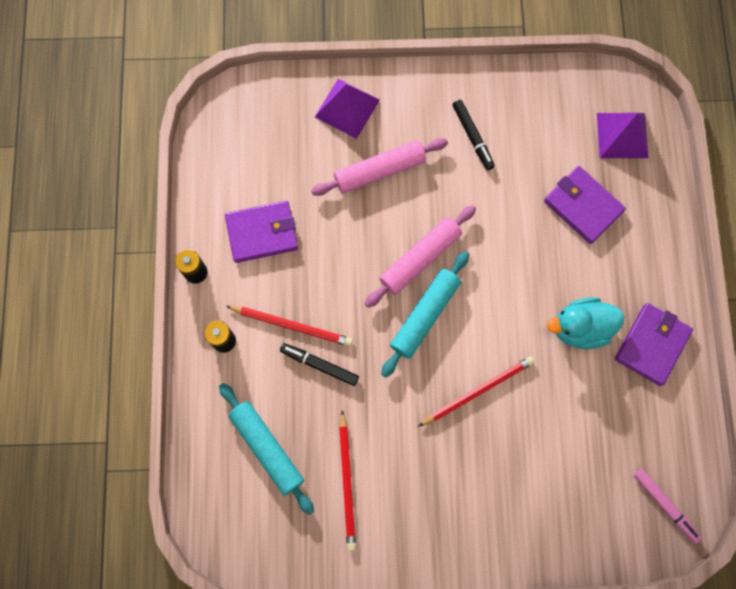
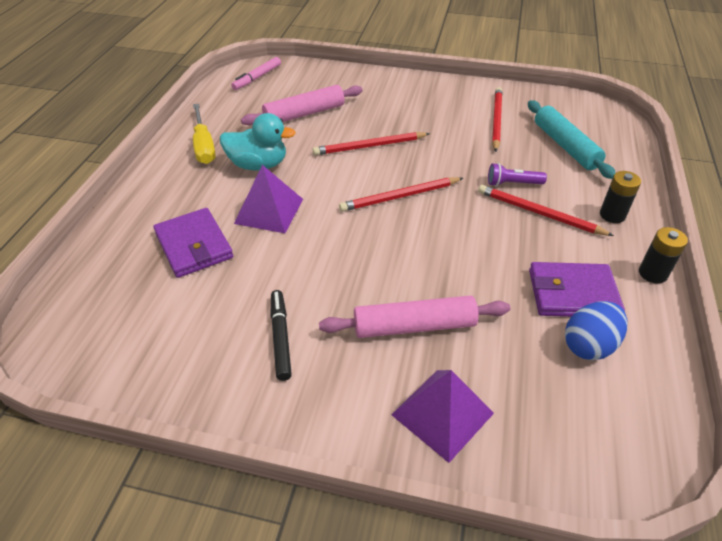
camera: 165 degrees left, 30 degrees down
(251, 186) = (589, 345): none -> blue egg
(319, 365) = (513, 183): black marker -> purple flashlight
(420, 258) = (391, 237): pink rolling pin -> pink rolling pin (304, 114)
(425, 316) = (400, 196): turquoise rolling pin -> red pencil
(622, 135) = (100, 300): purple pyramid -> purple pyramid (269, 211)
(651, 345) = (204, 146): purple wallet -> yellow screwdriver
(665, 505) = (257, 77): pink marker -> pink marker turned 120 degrees counterclockwise

